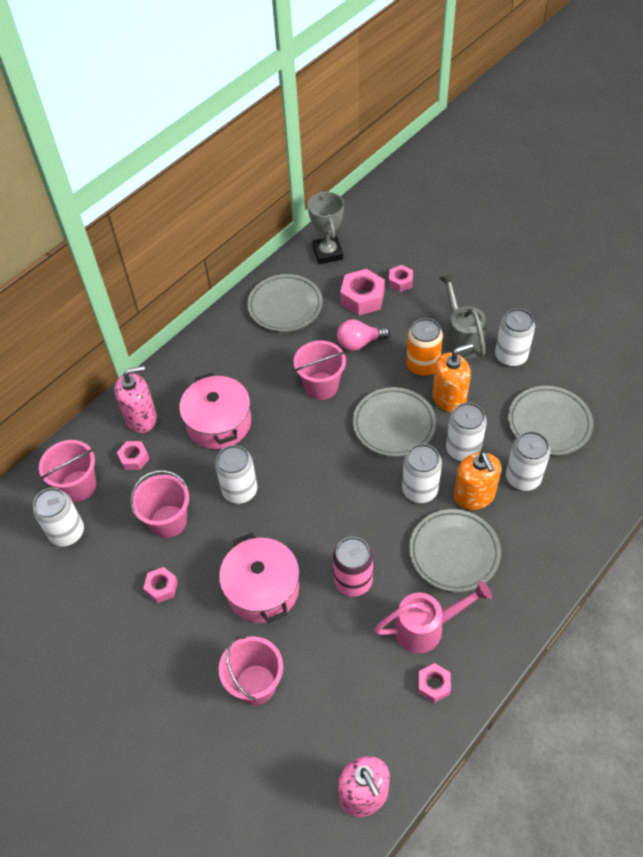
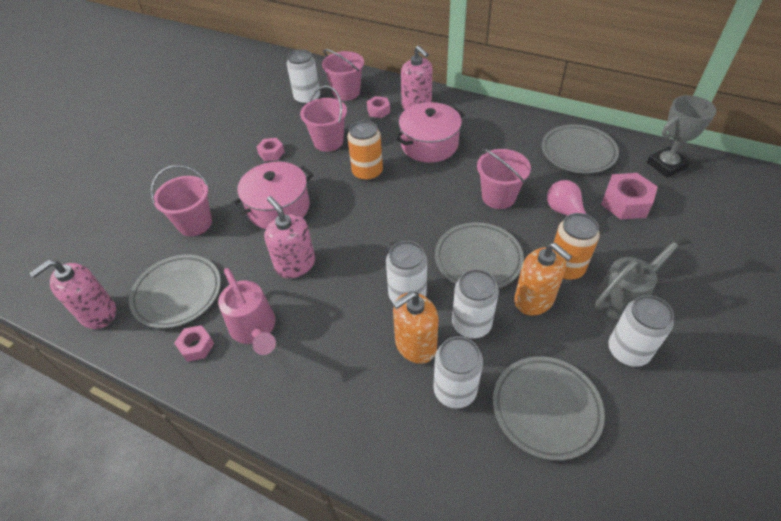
camera: 75 degrees right, 5 degrees down
(240, 491) = (367, 172): white can -> orange can
(353, 581) = (295, 264): pink can -> pink soap dispenser
(400, 282) = (670, 228): pink nut -> none
(454, 553) = (341, 338): grey plate -> grey plate (178, 293)

